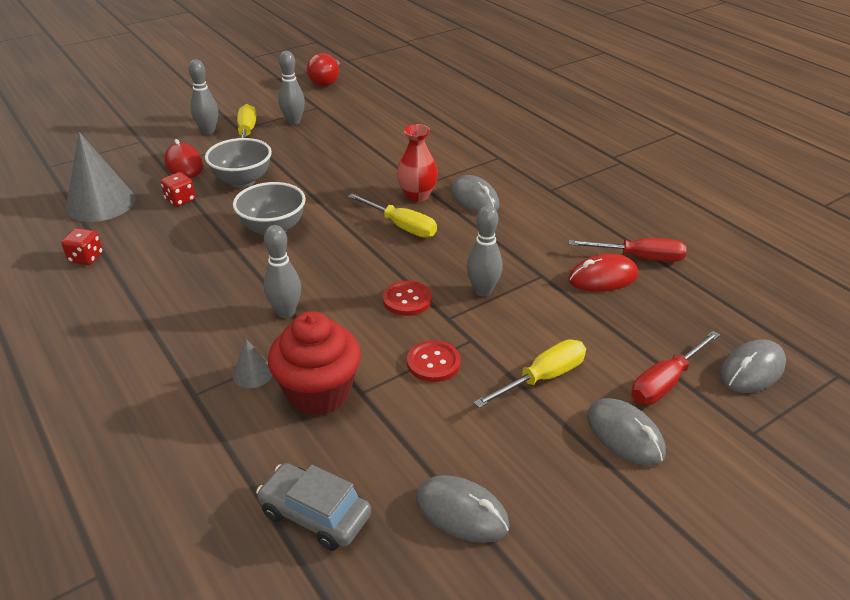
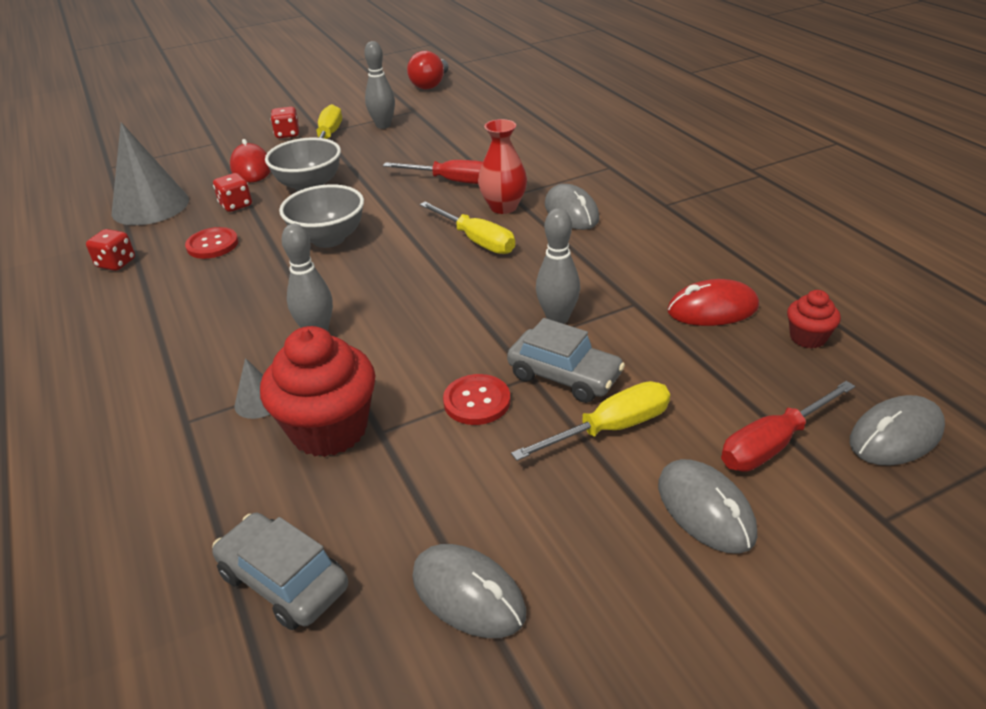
camera: 10 degrees right, 0 degrees up
(208, 131) = (287, 134): grey bowling pin -> red dice
(407, 300) = (463, 325): red button -> red button (212, 245)
(498, 338) = (564, 376): none -> grey car
(639, 258) = (764, 287): red screwdriver -> red screwdriver (452, 181)
(678, 297) = (807, 337): none -> red cupcake

